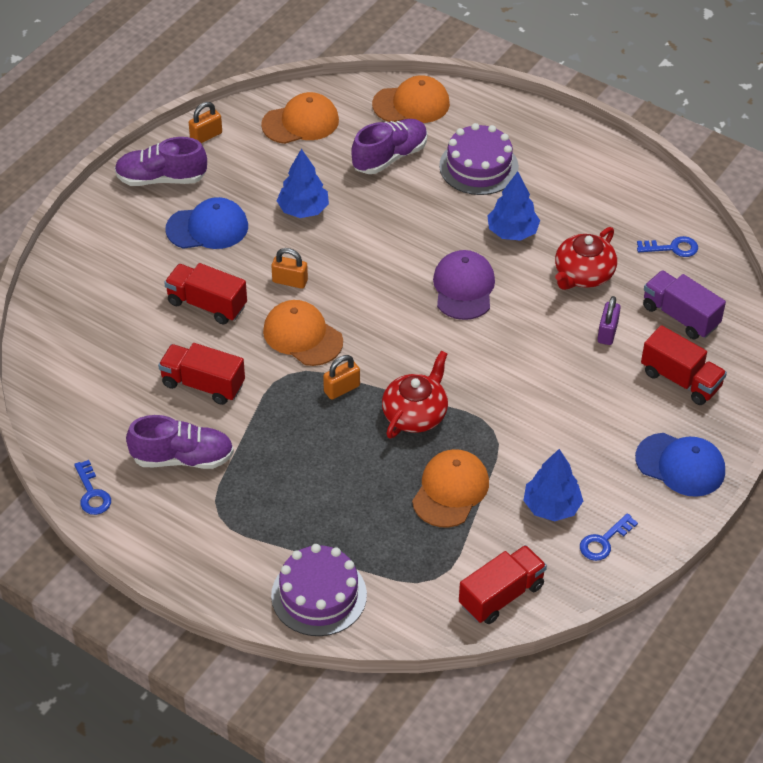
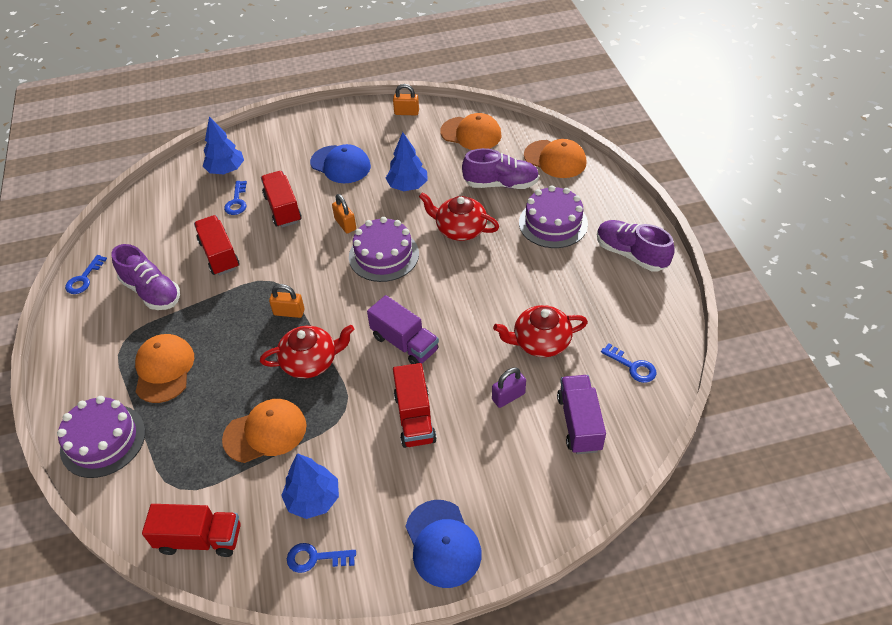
camera: 45 degrees right, 0 degrees up
(148, 326) = (237, 201): none -> blue key
(161, 179) = (352, 123): purple shoe -> purple shoe (631, 254)
(302, 336) = (309, 263): orange cap -> orange cap (164, 369)
(363, 286) = (384, 255): none -> purple cake
(403, 221) = (460, 229): none -> red teapot
(463, 288) = (445, 297): purple cap -> none
(476, 347) = (404, 343): none -> purple truck
(512, 232) = (524, 280): blue tree -> blue tree (226, 170)
(680, 380) = (522, 473): red truck -> red truck (414, 418)

